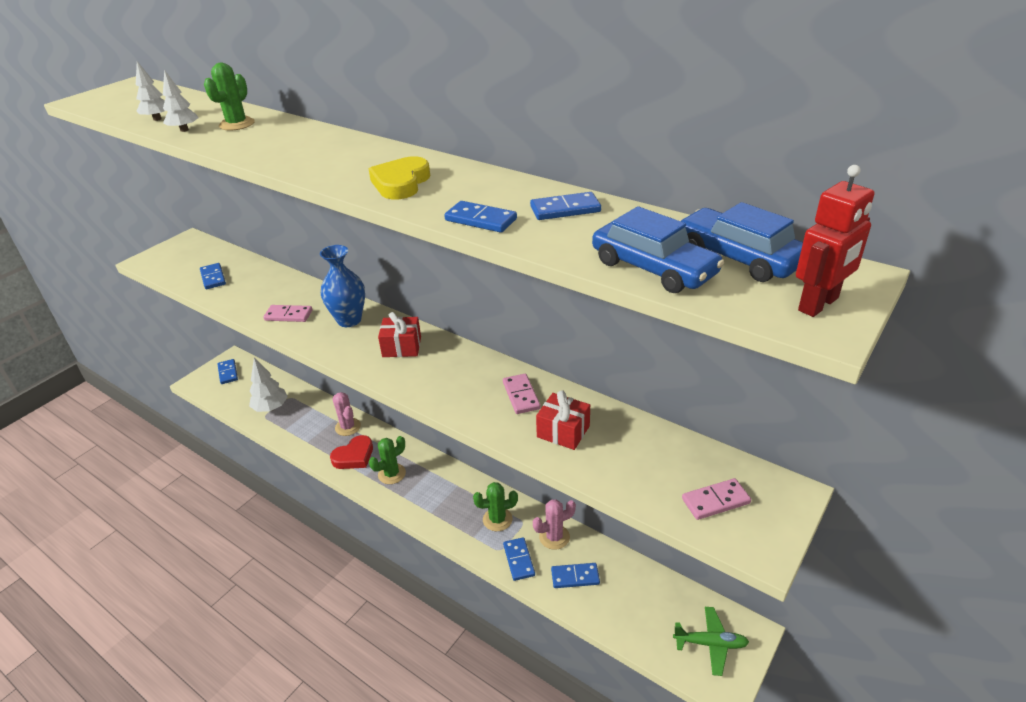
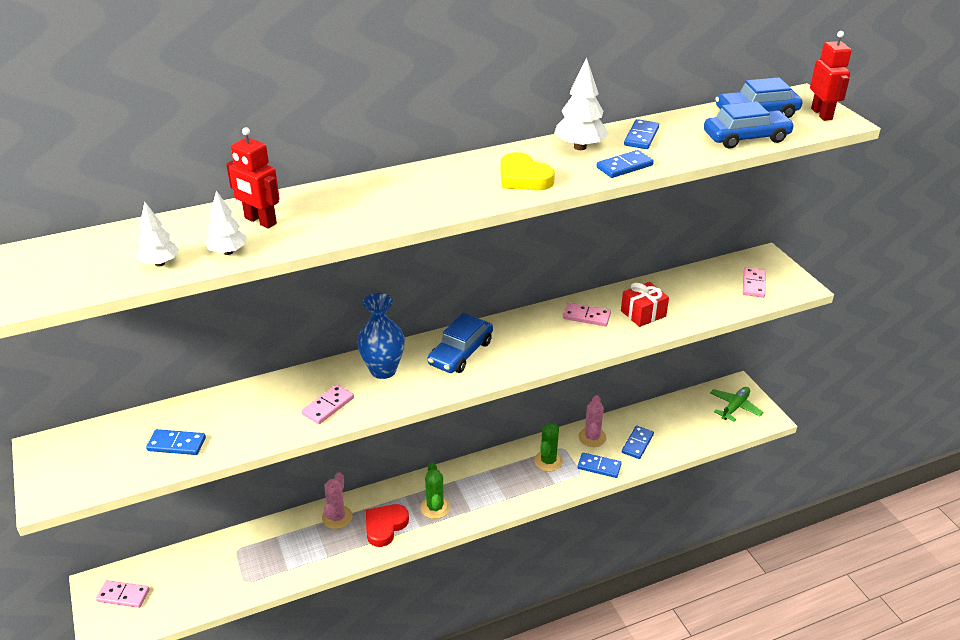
camera: 60 degrees left, 0 degrees up
(228, 373) = (123, 595): blue domino -> pink domino
(237, 124) = (260, 221): green cactus -> red robot
(271, 408) = (238, 571): white tree -> white tree (580, 147)
(348, 427) = (337, 517): pink cactus -> pink cactus turned 75 degrees counterclockwise
(354, 456) = (385, 526): red heart -> red heart turned 135 degrees counterclockwise
(402, 347) = (460, 353): red gift -> blue car

